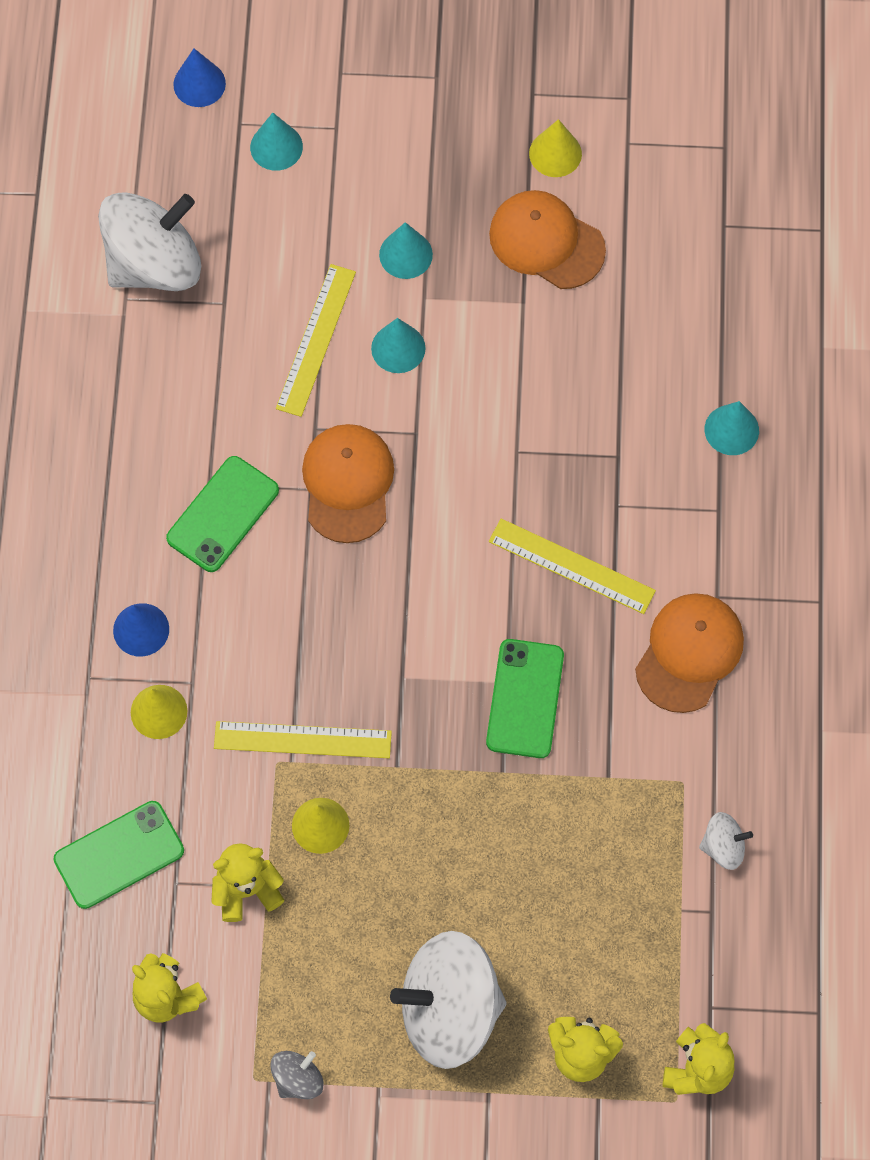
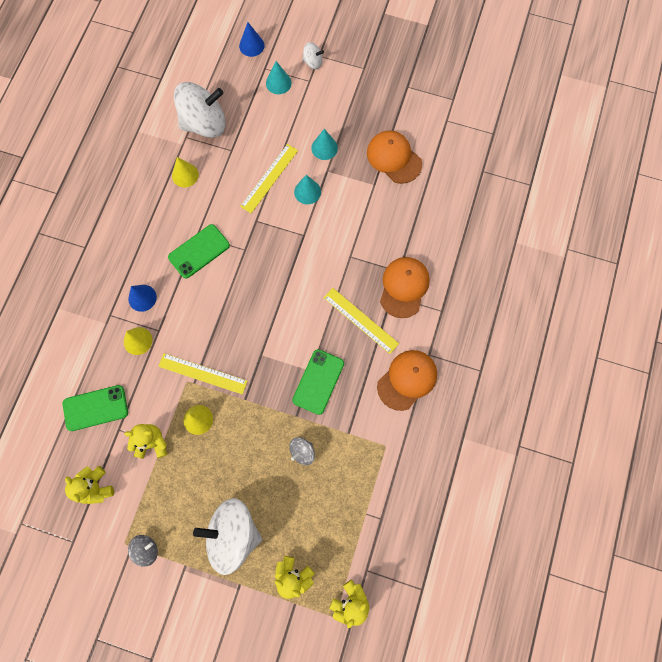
camera: 15 degrees right, 5 degrees up
(348, 483) = (263, 251): orange cap -> orange cap (404, 287)
(533, 832) = (302, 452): none -> grey spinning top
(555, 153) = (410, 117): yellow cone -> yellow cone (185, 175)
(723, 846) = (396, 485): white spinning top -> white spinning top (313, 62)
(731, 430) = (459, 272): turquoise cone -> none

